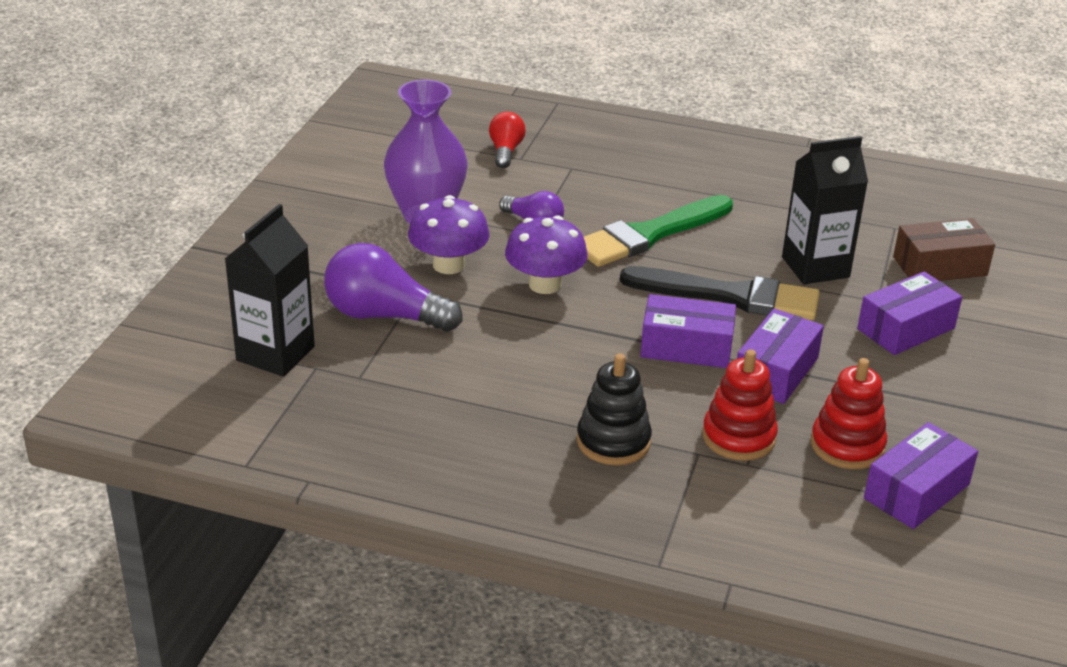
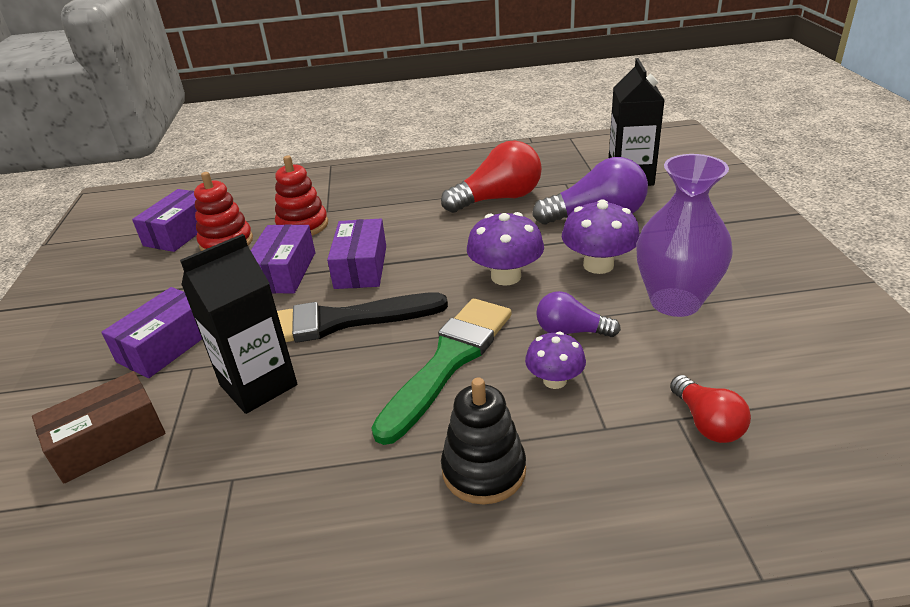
camera: 160 degrees right, 0 degrees up
(464, 384) = (498, 199): none -> red light bulb
(579, 199) = (554, 380): none -> purple mushroom
(613, 441) = (382, 200): black stacking toy -> black stacking toy (484, 470)
(686, 347) = (361, 267): purple box -> purple box turned 75 degrees counterclockwise

